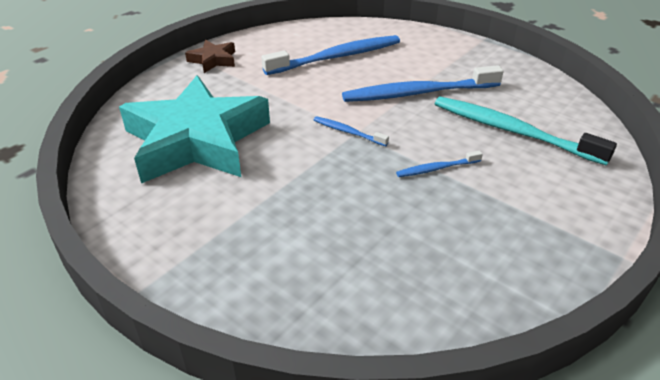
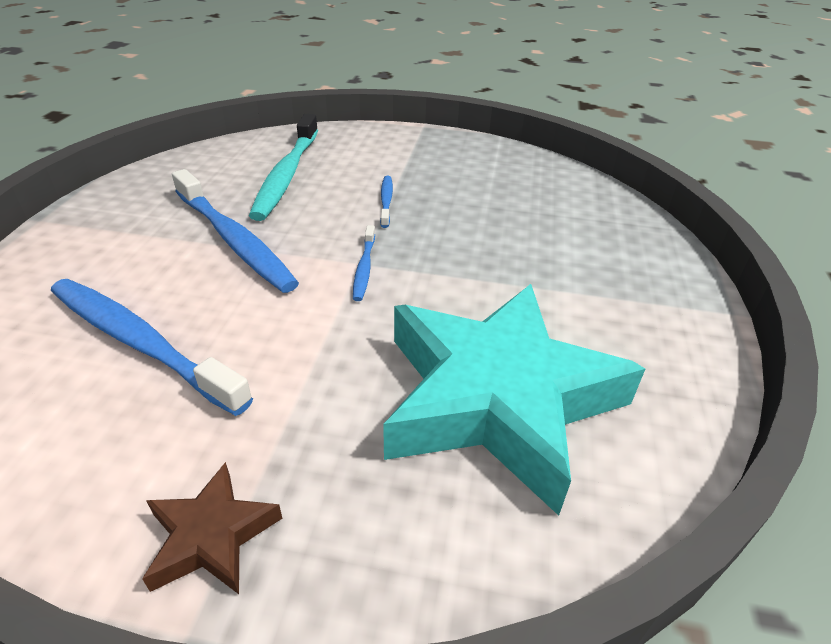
camera: 120 degrees left, 0 degrees up
(437, 168) = (386, 201): blue toothbrush -> blue toothbrush turned 135 degrees counterclockwise

